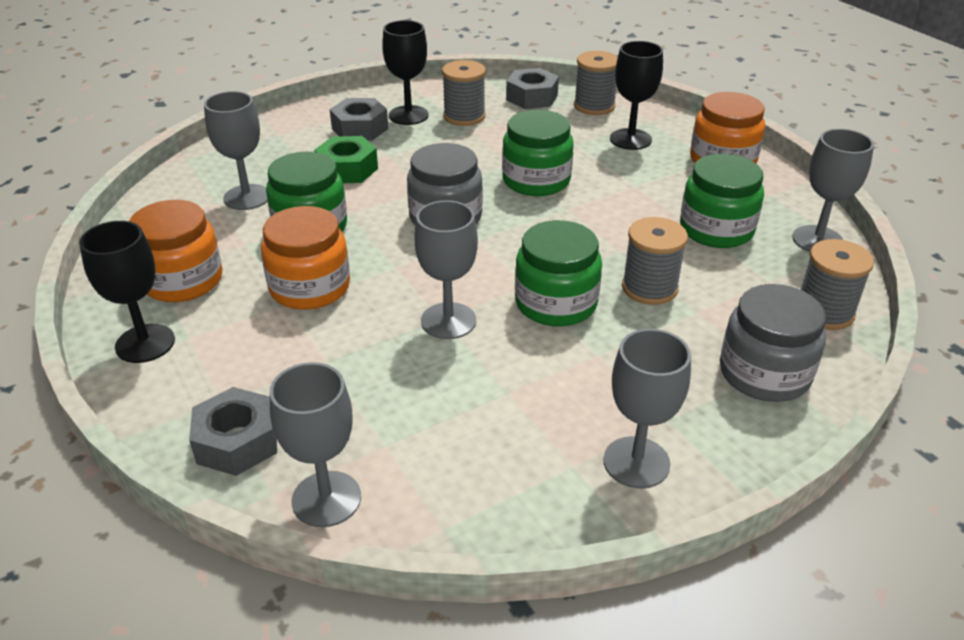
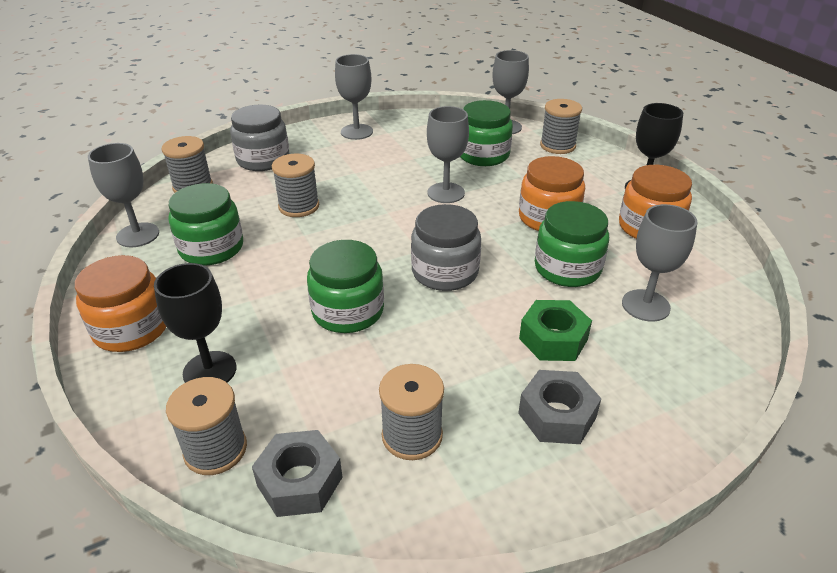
camera: 175 degrees left, 0 degrees up
(237, 441) = (557, 146): grey nut -> grey spool
(408, 115) = (493, 443): black goblet -> none
(556, 303) = (370, 200): green jar -> green jar (483, 155)

